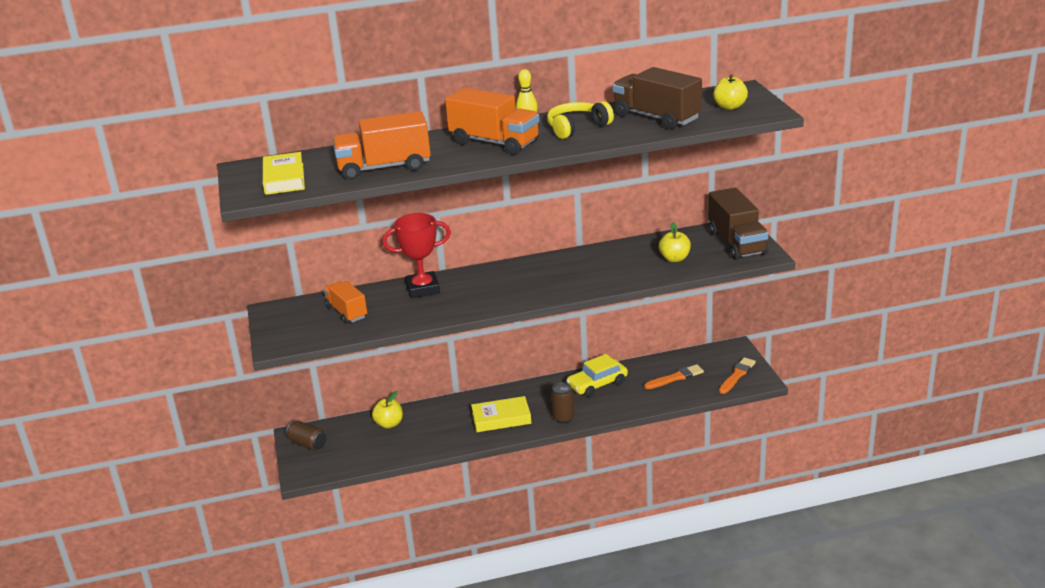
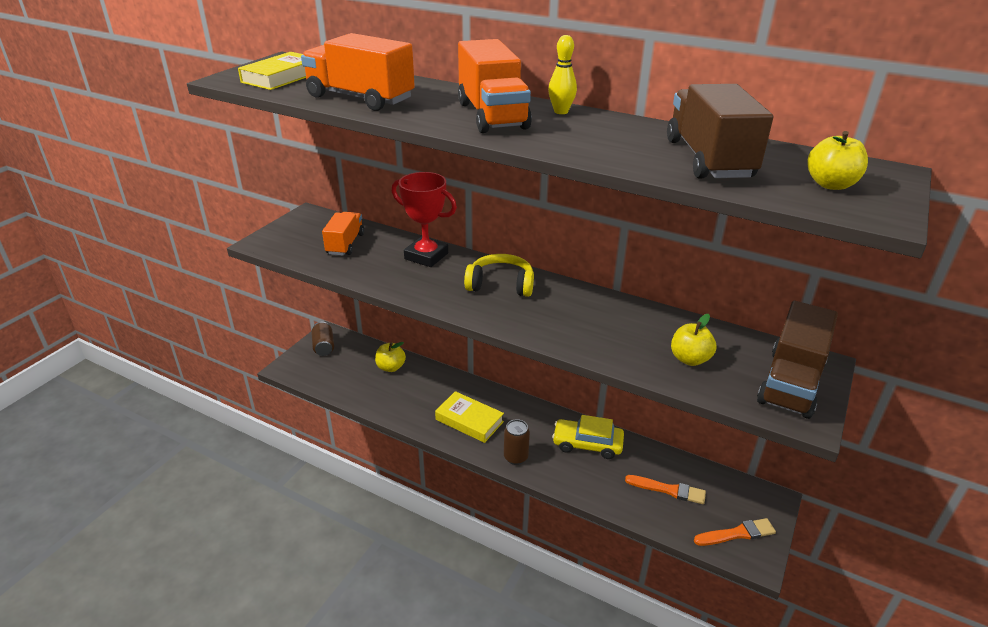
camera: 40 degrees right, 5 degrees up
(577, 128) = (598, 134): yellow headphones -> yellow headphones (500, 285)

